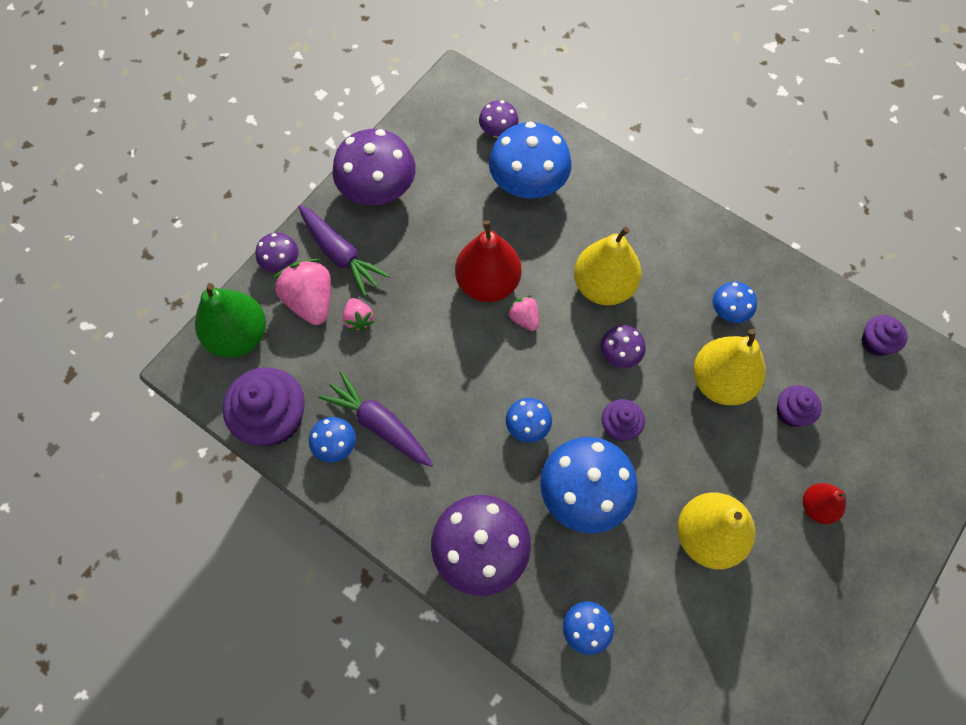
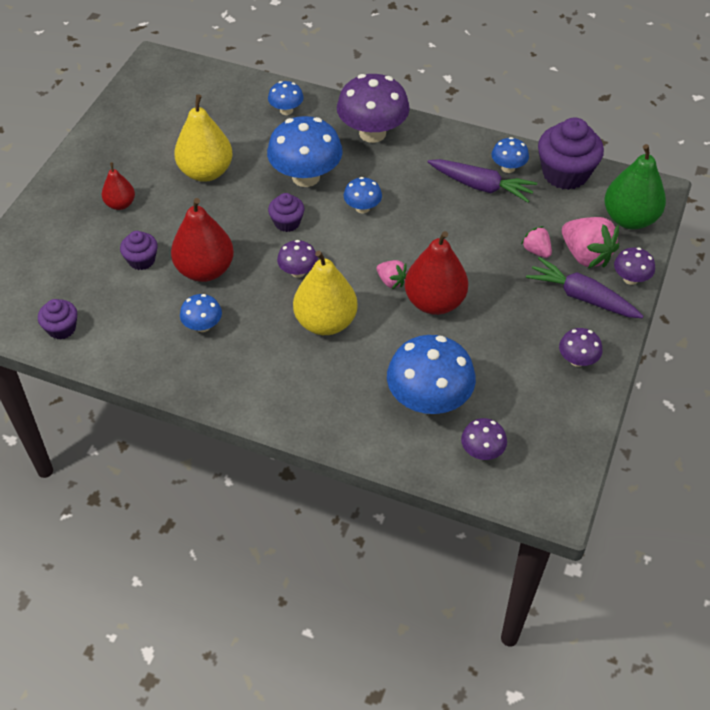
camera: 165 degrees right, 15 degrees down
(378, 191) = (577, 360): purple mushroom -> purple mushroom, size x0.51
(720, 381) = (205, 270): yellow pear -> red pear

